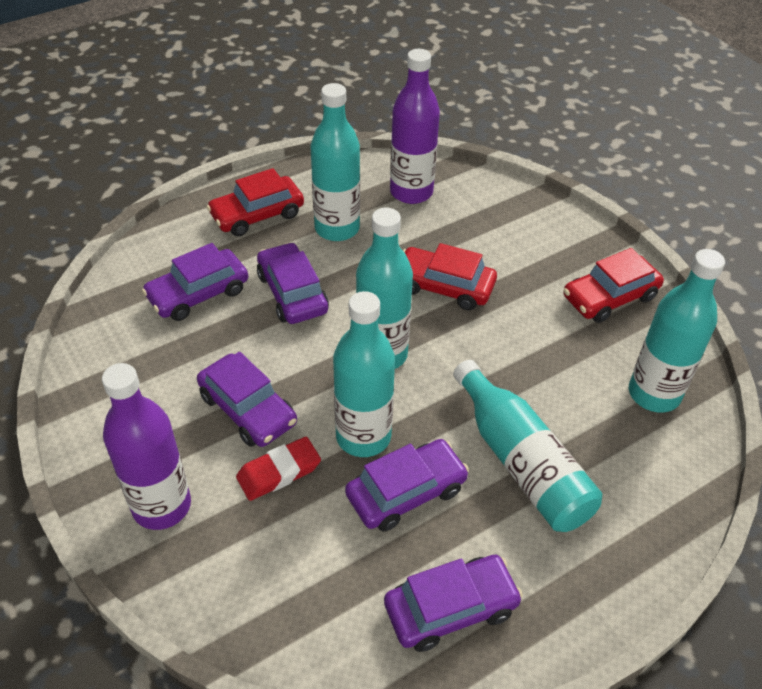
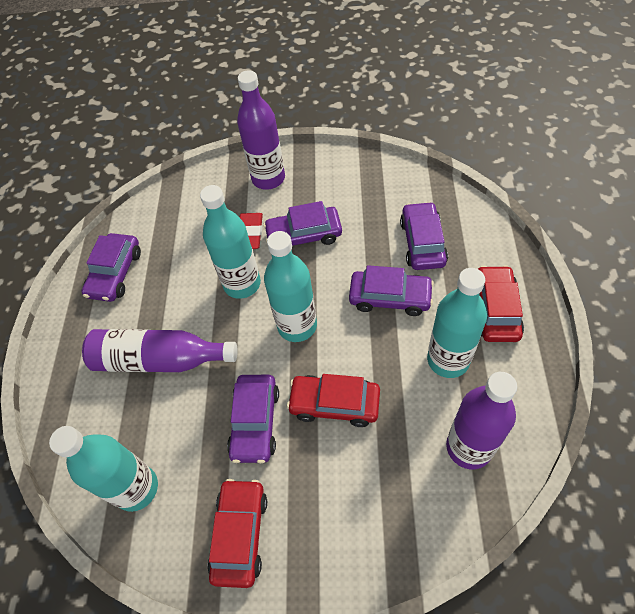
camera: 130 degrees right, 10 degrees up
(406, 492) = (190, 287): purple car -> purple car (255, 422)
(444, 286) = (334, 404): red car -> red car turned 135 degrees counterclockwise
(521, 462) = (160, 359): turquoise bottle -> purple bottle

